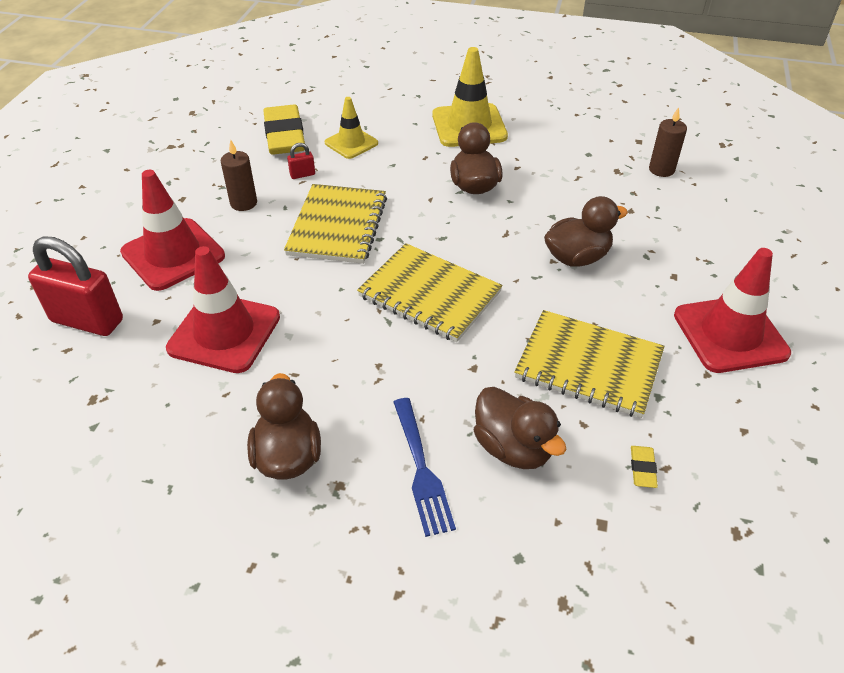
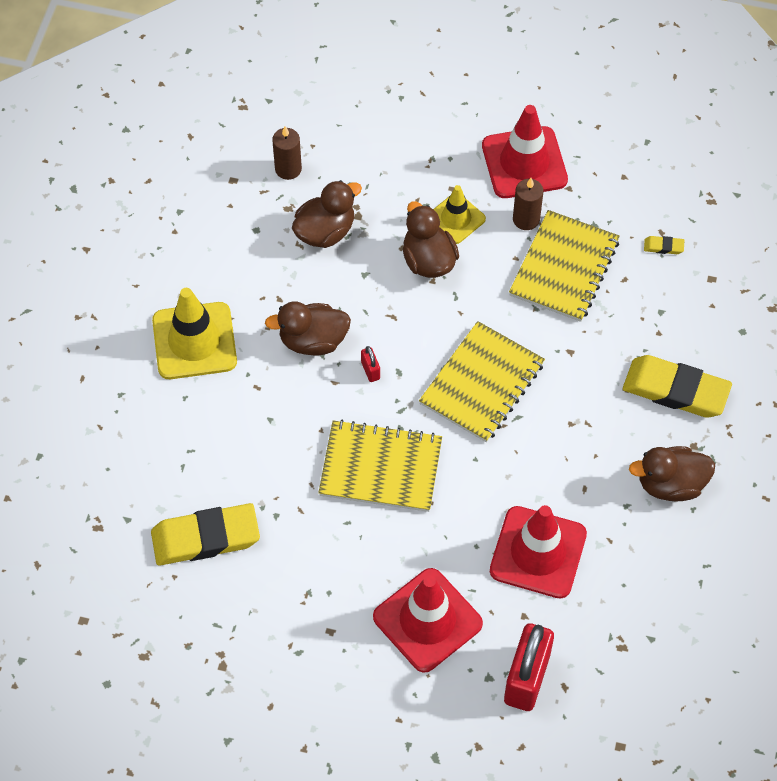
camera: 90 degrees left, 15 degrees up
(243, 203) = (340, 564): brown candle -> brown candle (526, 219)
(302, 175) = (288, 510): red padlock -> red padlock (370, 370)
(351, 143) = (225, 464): yellow traffic cone -> yellow traffic cone (456, 218)
(421, 470) = (675, 390): blue fork -> yellow eraser
(513, 448) = (651, 328): brown duck -> brown duck (325, 231)

